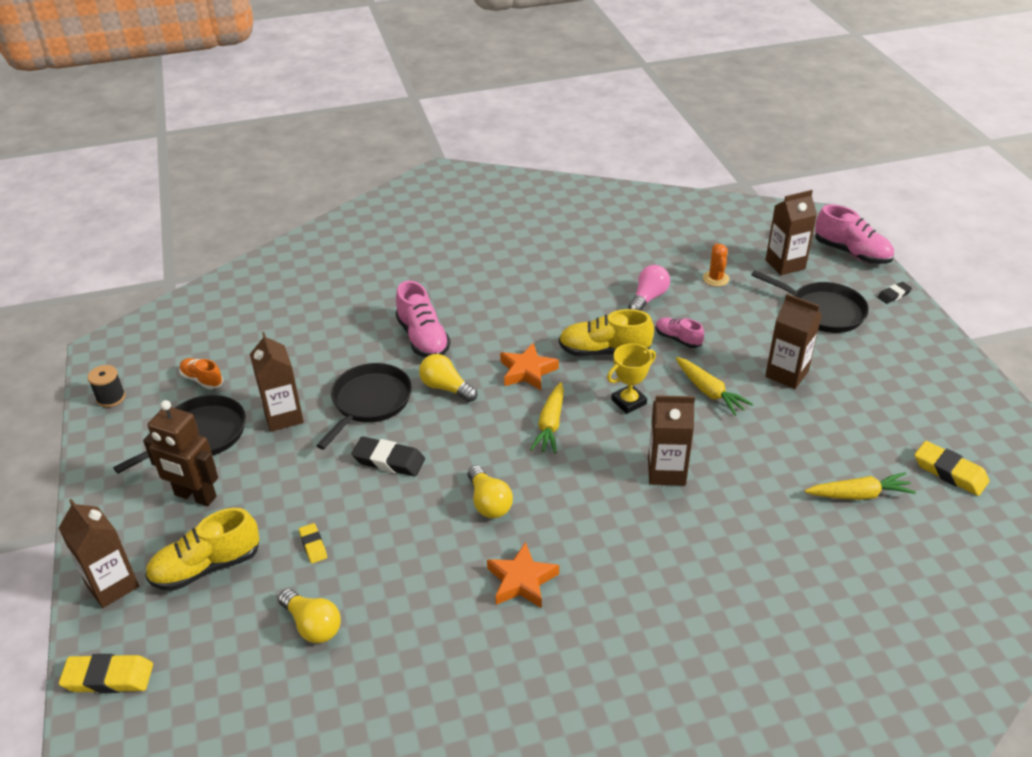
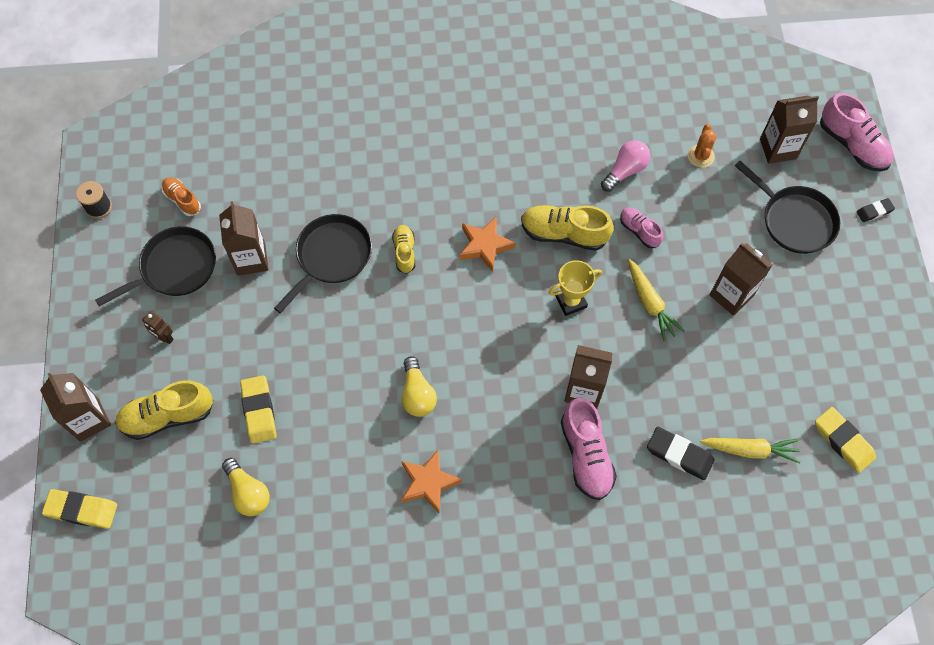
camera: 10 degrees right, 25 degrees up
(195, 496) = (164, 337): brown robot -> brown robot, size x0.49
(313, 545) = (259, 411): yellow eraser -> yellow eraser, size x1.72
(389, 460) = (338, 329): black eraser -> black eraser (679, 455)
(423, 338) = (394, 185): pink shoe -> pink shoe (586, 455)
(446, 388) = (404, 252): yellow light bulb -> yellow shoe
(550, 425) = (491, 315): yellow carrot -> none

